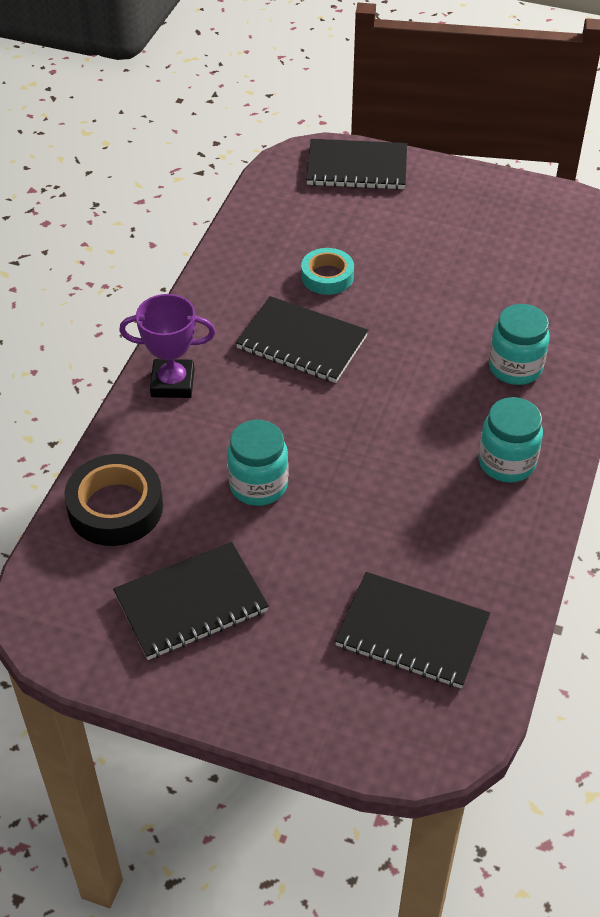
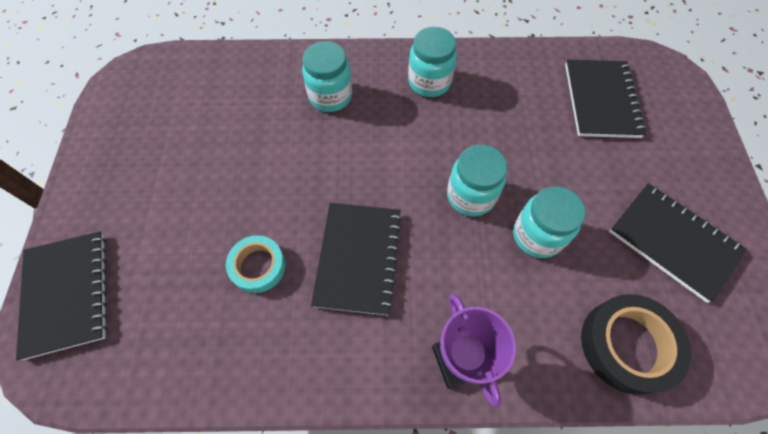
camera: 110 degrees left, 15 degrees up
(330, 447) = (470, 196): none -> turquoise jar

